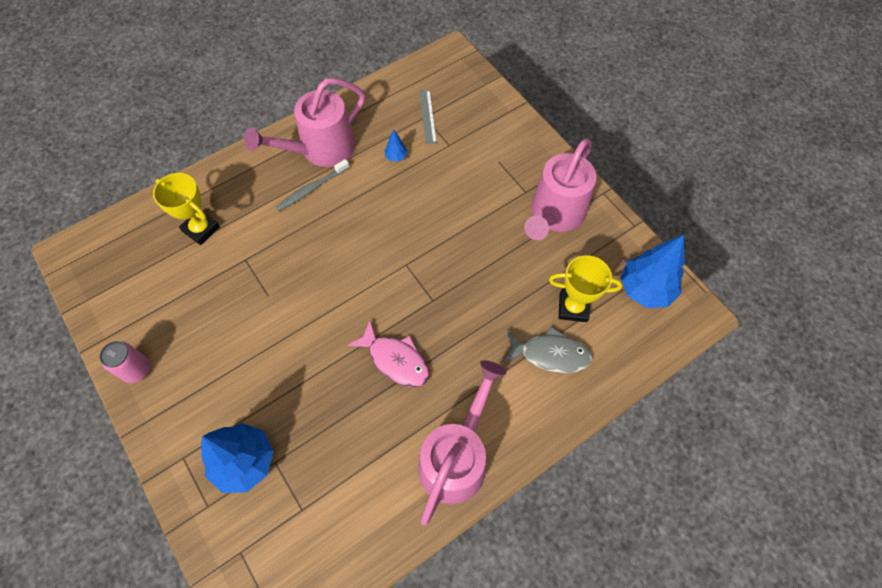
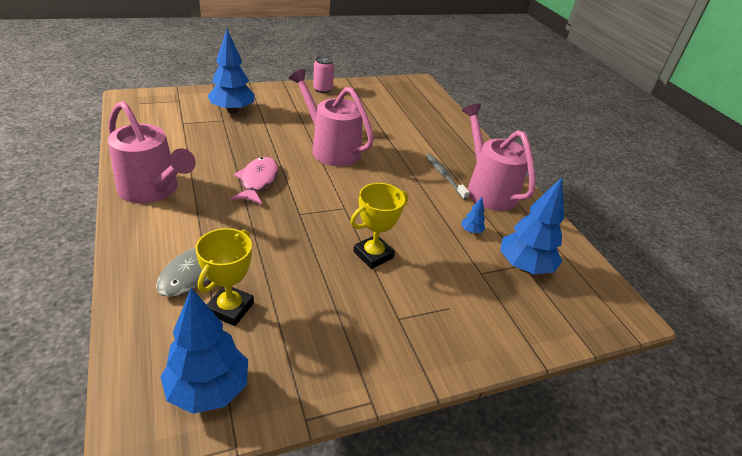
camera: 100 degrees right, 25 degrees down
(201, 229) = (421, 124): yellow trophy -> yellow trophy (373, 255)
(395, 360) = (258, 181): pink fish -> pink fish turned 135 degrees clockwise
(427, 116) = (524, 267): grey ruler -> blue tree
(555, 215) = (356, 335): pink watering can -> pink watering can (330, 148)

